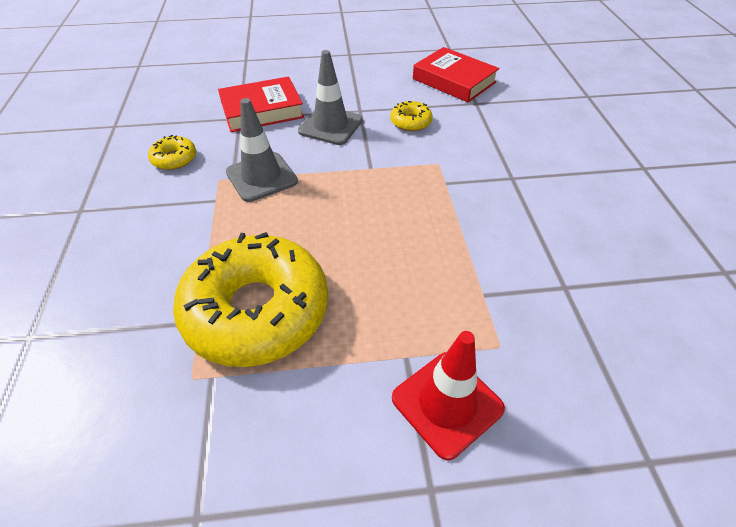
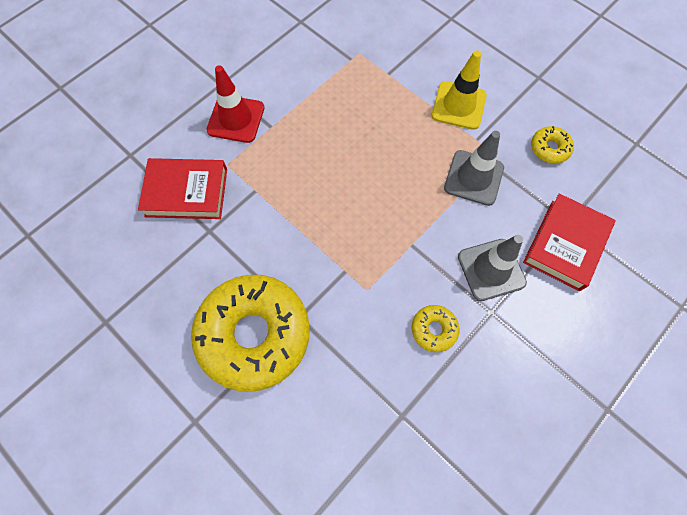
camera: 140 degrees right, 20 degrees up
(184, 236) = (458, 105): none -> yellow traffic cone
(256, 310) = (367, 97): yellow donut -> yellow donut (254, 334)
(454, 80) = (456, 445): red book -> red book (186, 192)

